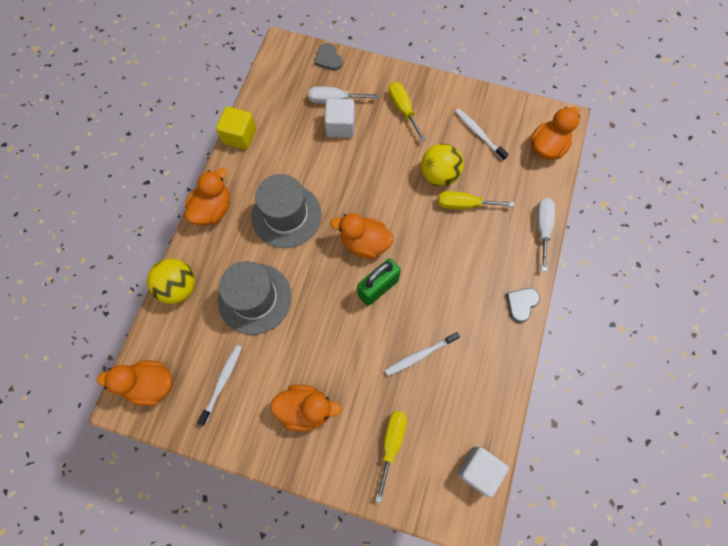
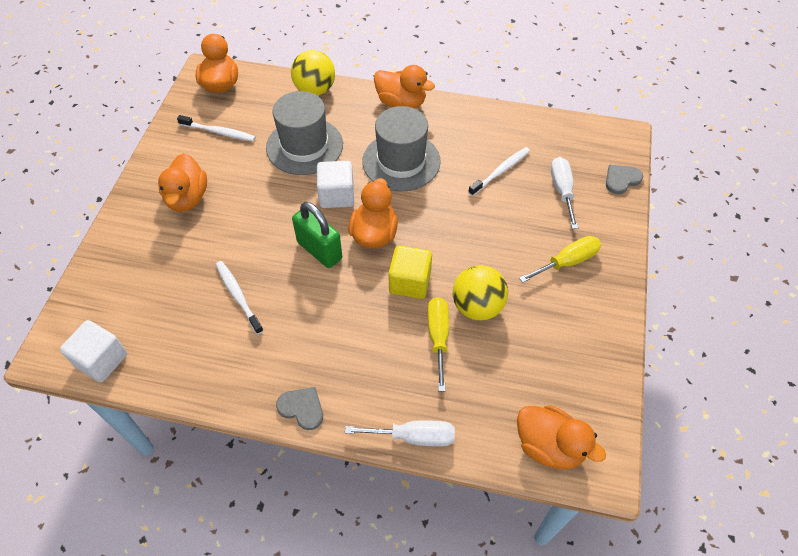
camera: 85 degrees right, 15 degrees down
(240, 136) = (492, 113): yellow cube -> yellow cube (410, 282)
(340, 126) = (526, 199): white cube -> white cube (336, 195)
(391, 443) = (142, 274): yellow screwdriver -> none
(479, 134) = (551, 352): white toothbrush -> white toothbrush (500, 171)

